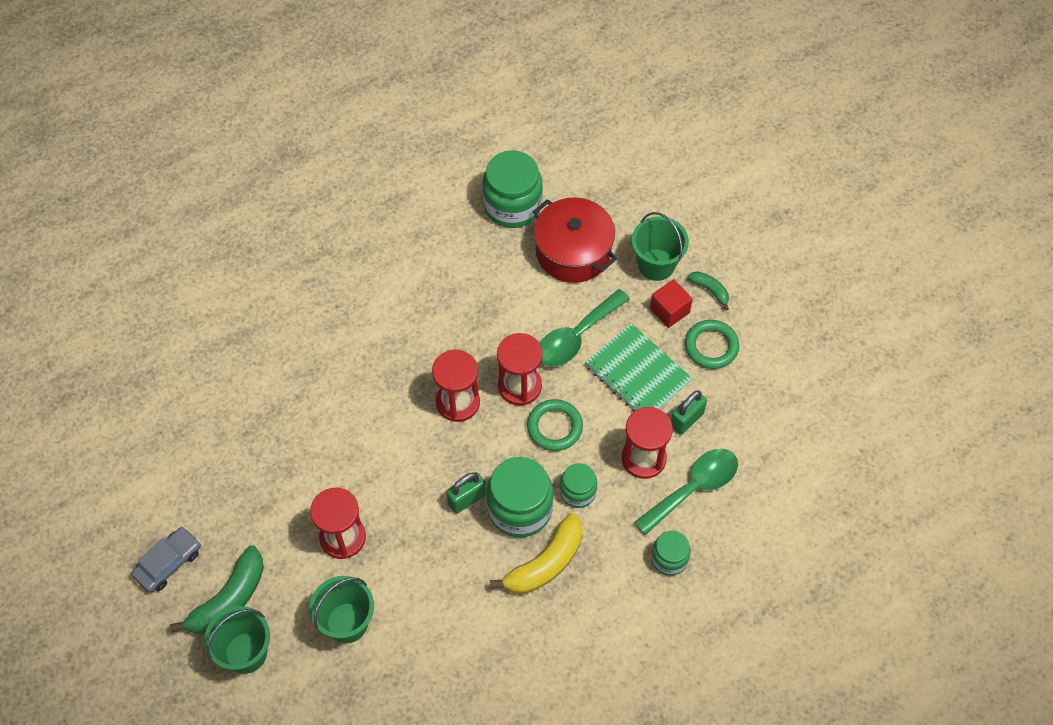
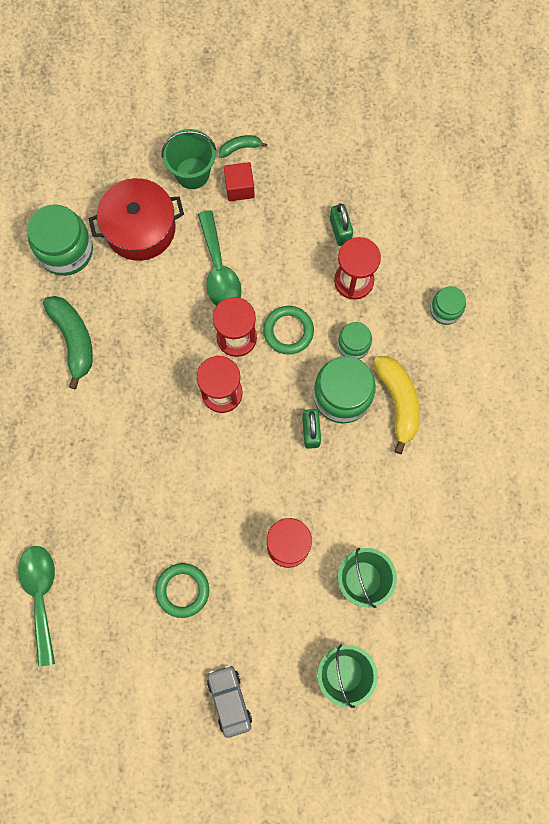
camera: 60 degrees left, 15 degrees up
(229, 599) = (290, 665): green banana -> green banana (74, 340)
(637, 373) = (279, 243): green notebook -> none
(693, 488) = (399, 259): green spoon -> green spoon (41, 595)
(711, 346) = (289, 176): green ring -> green ring (182, 590)

